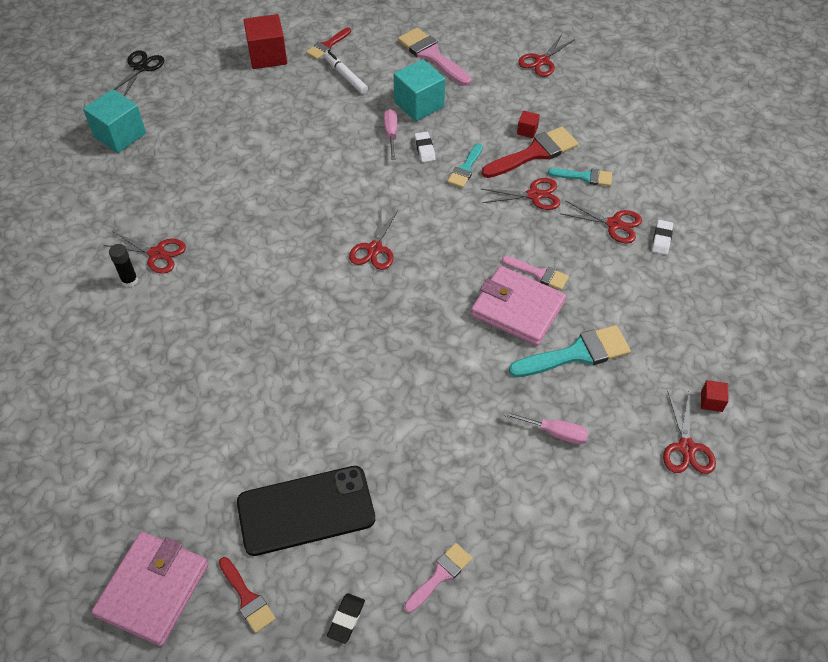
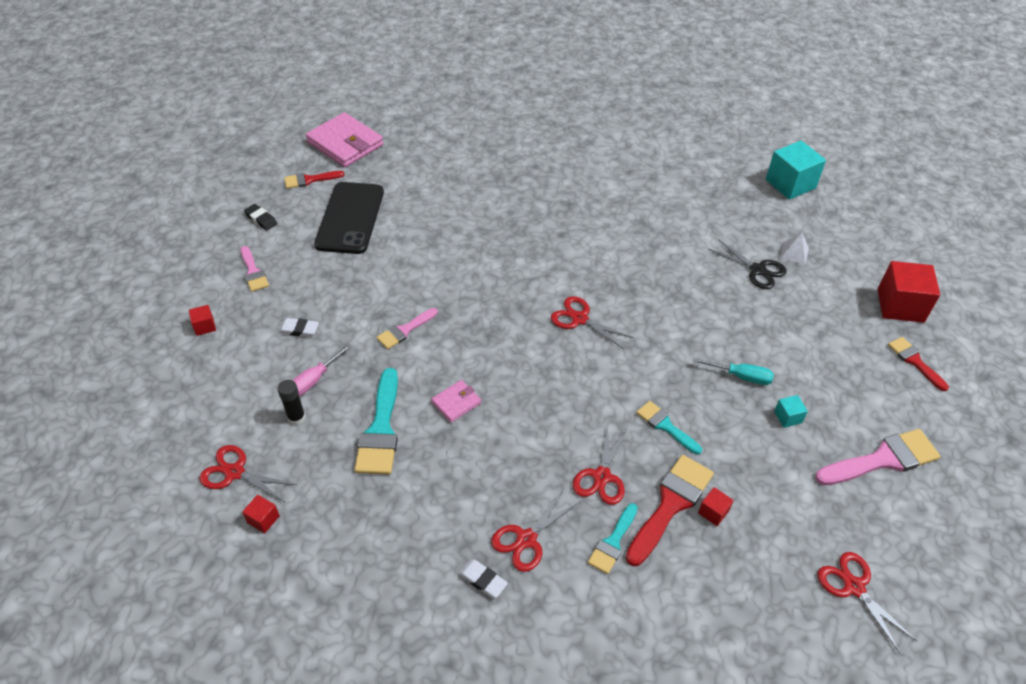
camera: 110 degrees right, 5 degrees down
(129, 280) = (609, 167): black glue stick -> black glue stick (296, 417)
(140, 68) = (891, 210): black scissors -> black scissors (757, 270)
(157, 254) = (632, 185): red scissors -> none
(225, 121) = (794, 253): none -> white pyramid
(345, 76) = (853, 363): white marker -> none
(391, 134) = (741, 376): pink screwdriver -> turquoise screwdriver
(419, 104) = (788, 417): turquoise cube -> turquoise cube, size x0.46
(424, 149) = (708, 399): white eraser -> white eraser (299, 330)
(517, 309) = (456, 402): pink wallet -> pink wallet, size x0.49
(534, 153) = (671, 504): red brush -> red brush turned 135 degrees counterclockwise
(539, 274) = (490, 437): pink brush -> pink brush (404, 330)
(544, 581) = (205, 326): none -> red cube

